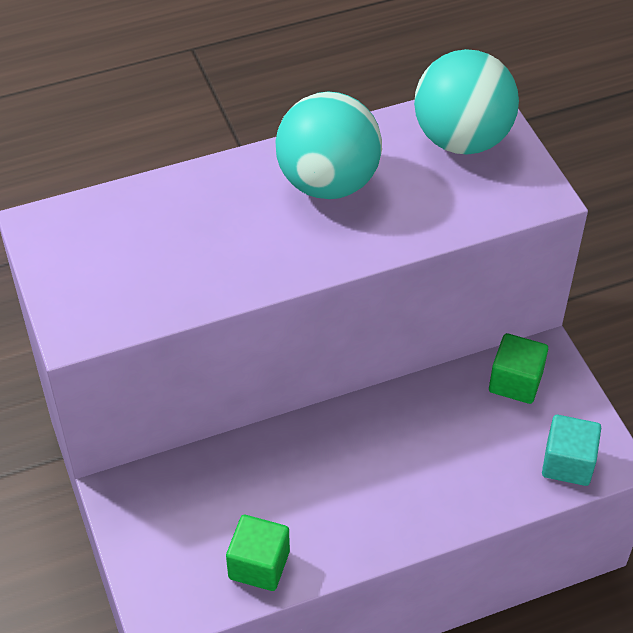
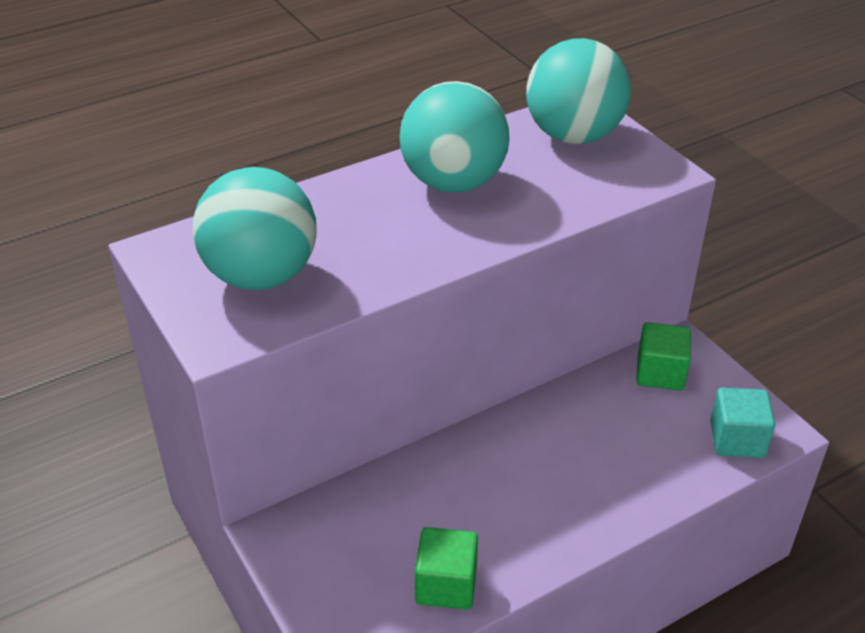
camera: 10 degrees left, 10 degrees down
(126, 267) = (261, 276): none -> turquoise ball

